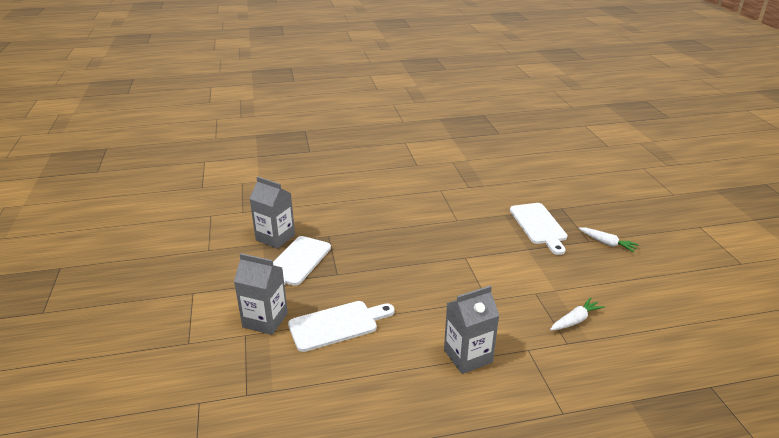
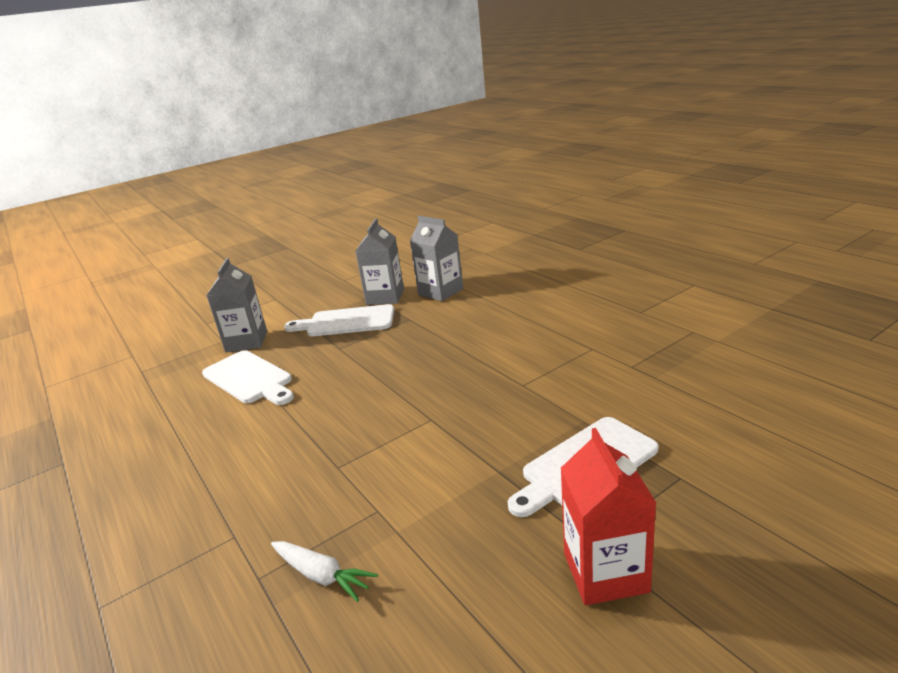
camera: 70 degrees right, 5 degrees down
(468, 356) = (211, 483): grey carton -> grey carton (440, 292)
(607, 243) = (605, 572): white carrot -> red carton

